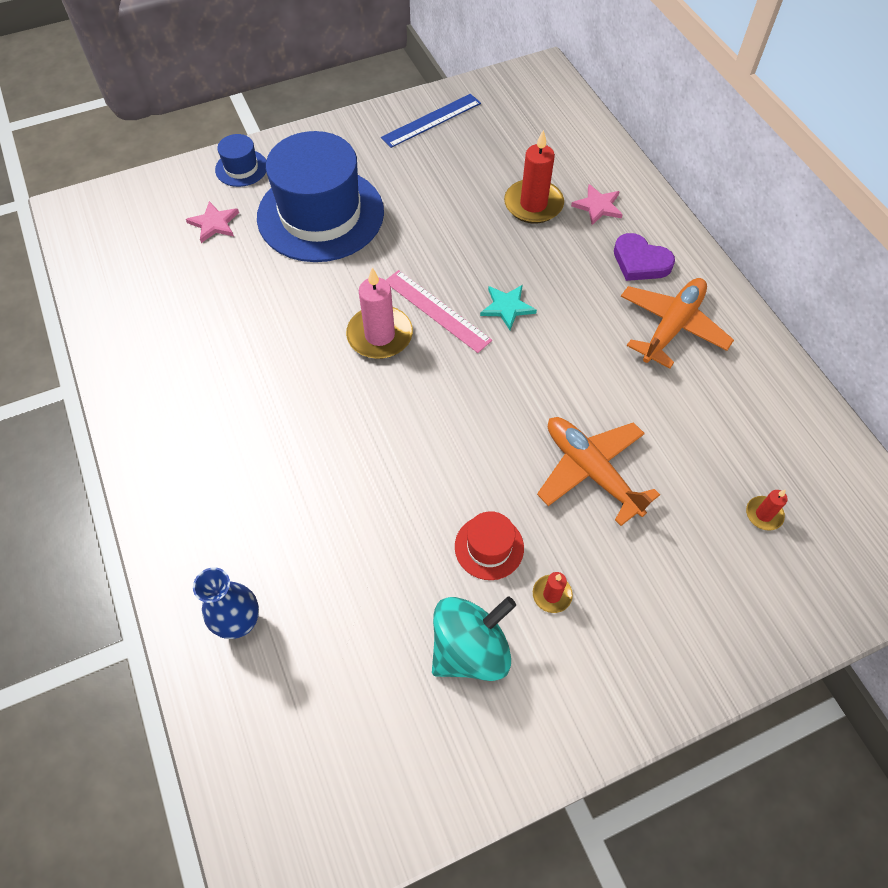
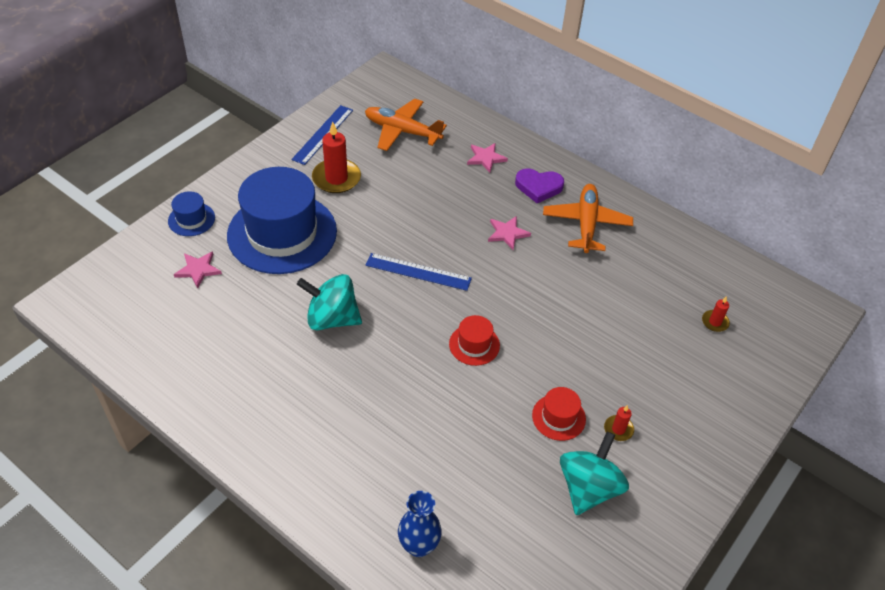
camera: 30 degrees left, 10 degrees down
(312, 327) = (332, 318): none -> turquoise spinning top
(380, 335) = (387, 305): pink candle -> none
(436, 311) = (418, 272): pink ruler -> blue ruler
(446, 419) = (474, 345): none -> red hat
(507, 307) = (467, 251): turquoise star -> none
(533, 204) = (439, 172): red candle -> red candle (336, 178)
(567, 304) = (507, 233): none -> pink star
(591, 471) = (593, 339): orange plane -> orange plane (402, 131)

